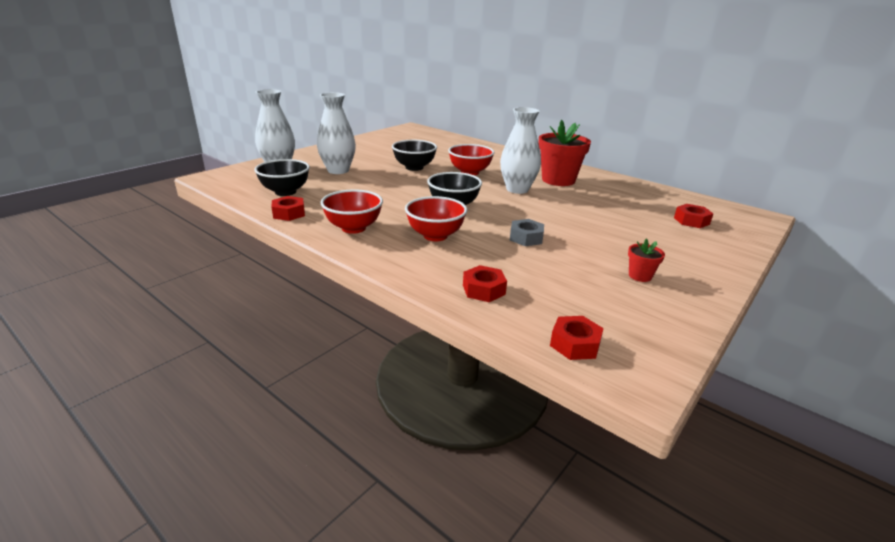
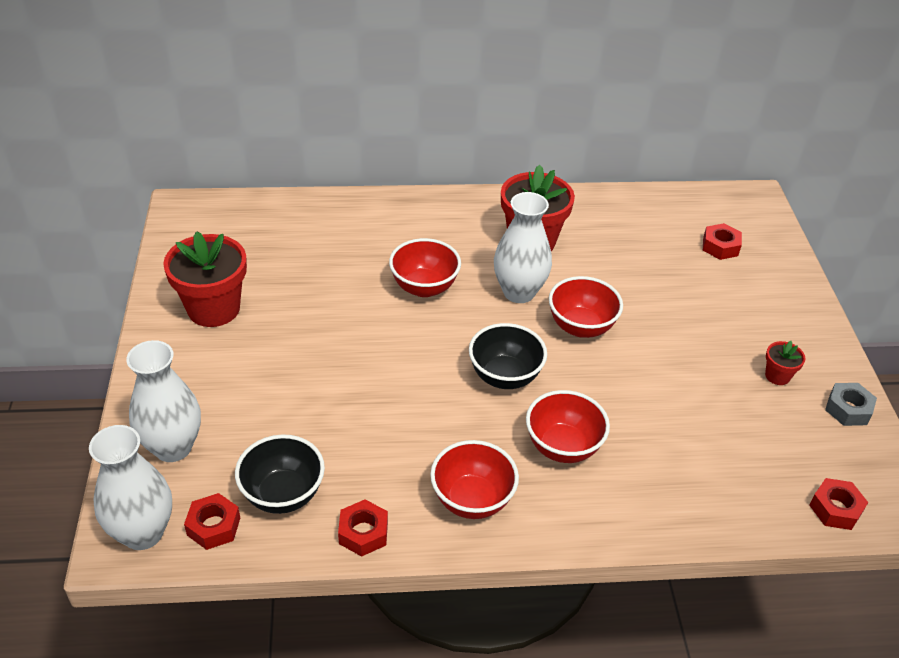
camera: 45 degrees left, 15 degrees up
(338, 170) = (266, 396): white vase -> white vase (143, 533)
(368, 148) = (213, 308): none -> red flower pot
(414, 167) = (347, 320): black bowl -> none
(483, 290) = (705, 497): red nut -> red nut (213, 526)
(526, 238) = (638, 385): grey nut -> grey nut (848, 409)
(531, 210) = (581, 327): none -> red bowl

